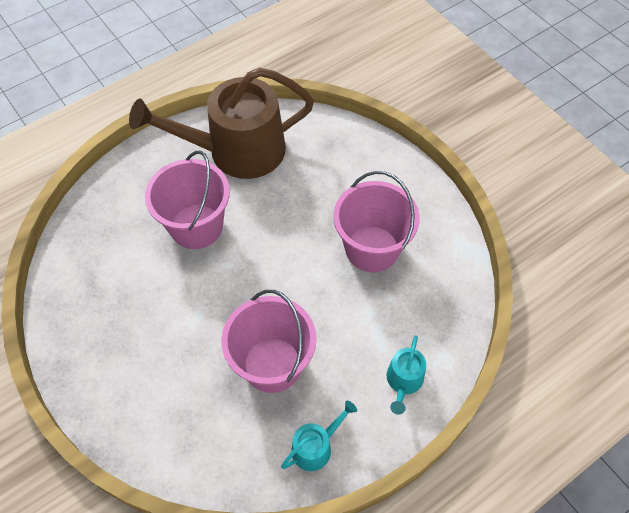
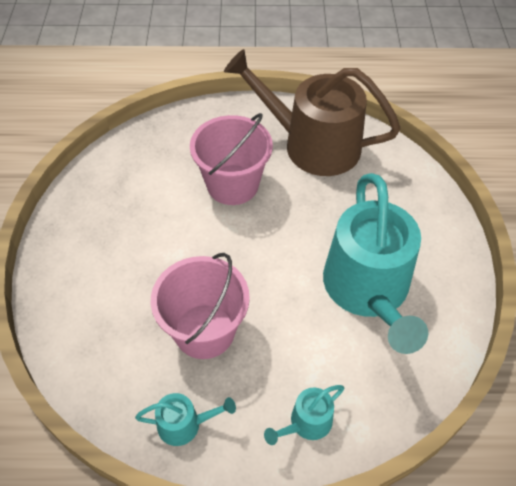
camera: 35 degrees right, 5 degrees down
(372, 249) = (368, 289): pink bucket -> turquoise watering can

